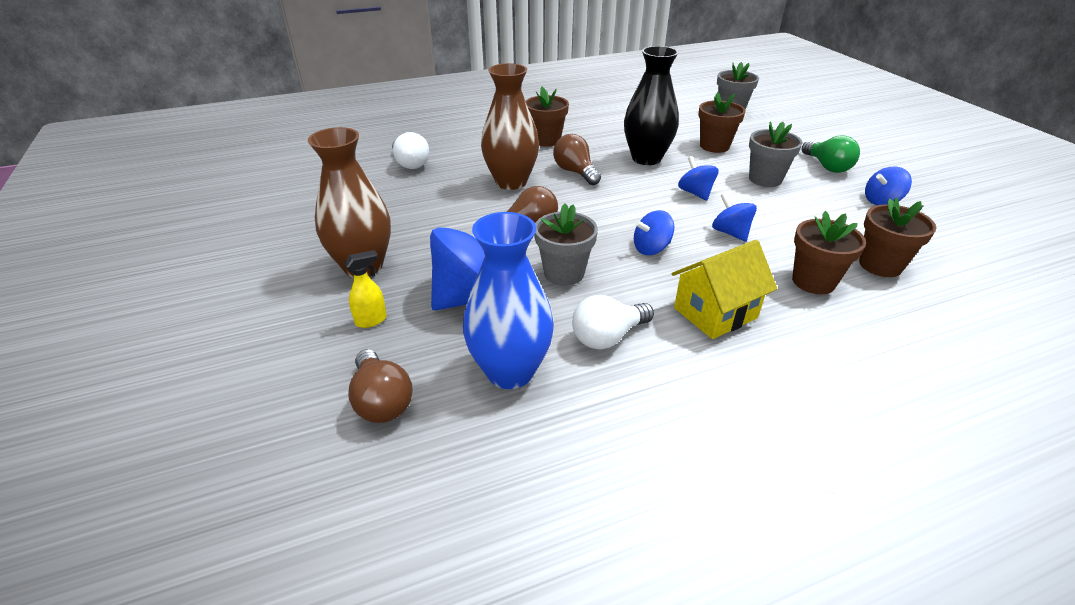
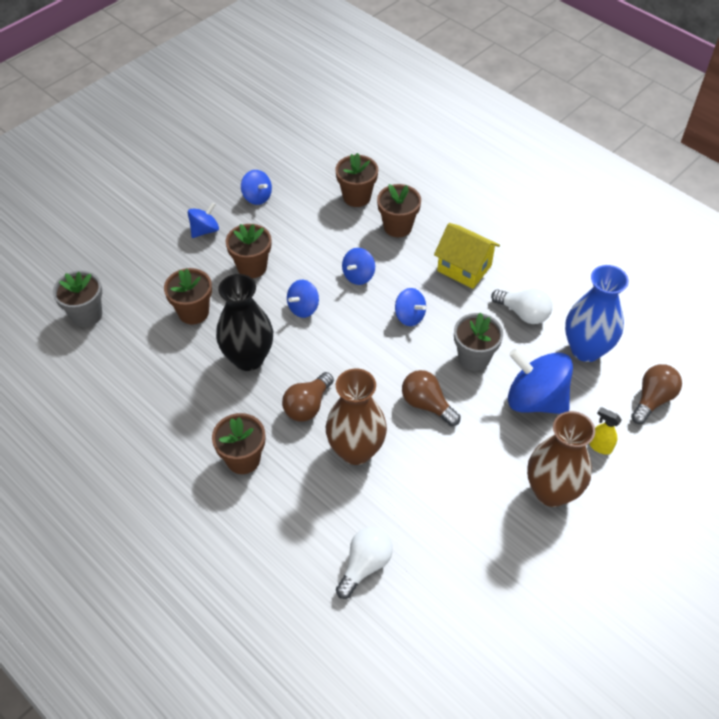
camera: 115 degrees left, 15 degrees up
(765, 179) = (252, 267): grey flower pot -> brown flower pot
(827, 166) = (205, 230): green light bulb -> blue spinning top

